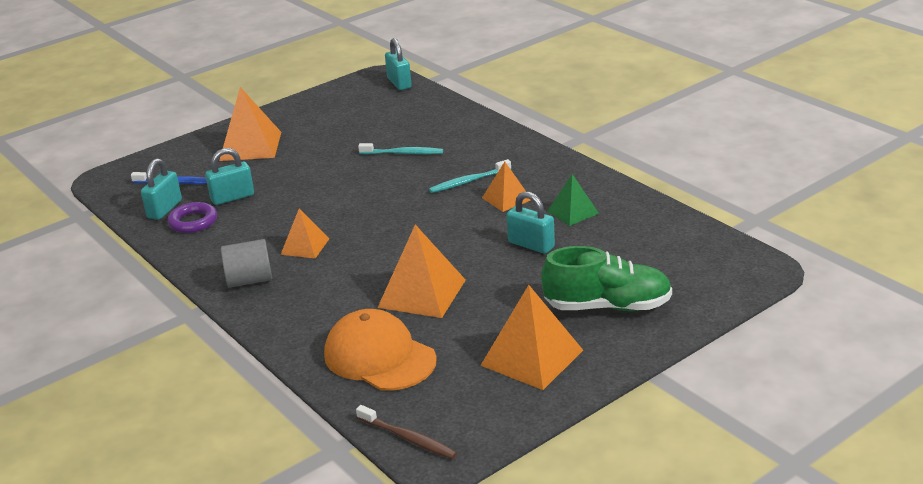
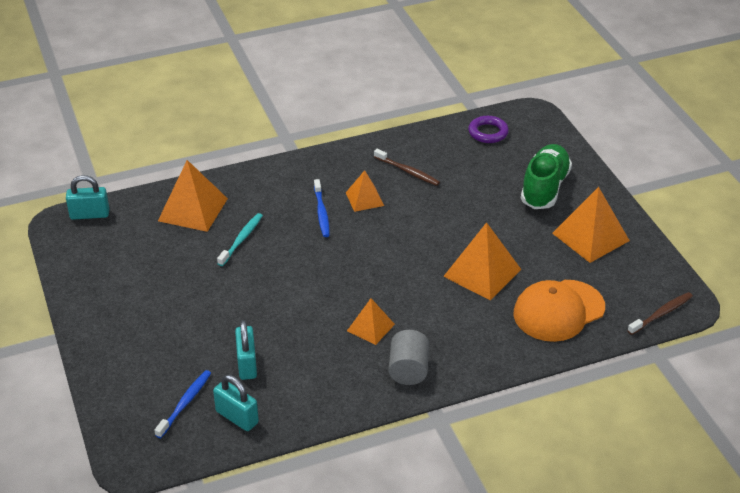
camera: 75 degrees left, 10 degrees up
(193, 222) = (277, 398): purple ring -> purple ring (488, 132)
(250, 146) = (145, 338): orange pyramid -> orange pyramid (193, 209)
(469, 181) = (321, 212): turquoise toothbrush -> blue toothbrush
(531, 245) = (443, 203): turquoise padlock -> none
(573, 212) = (407, 171): green pyramid -> brown toothbrush

